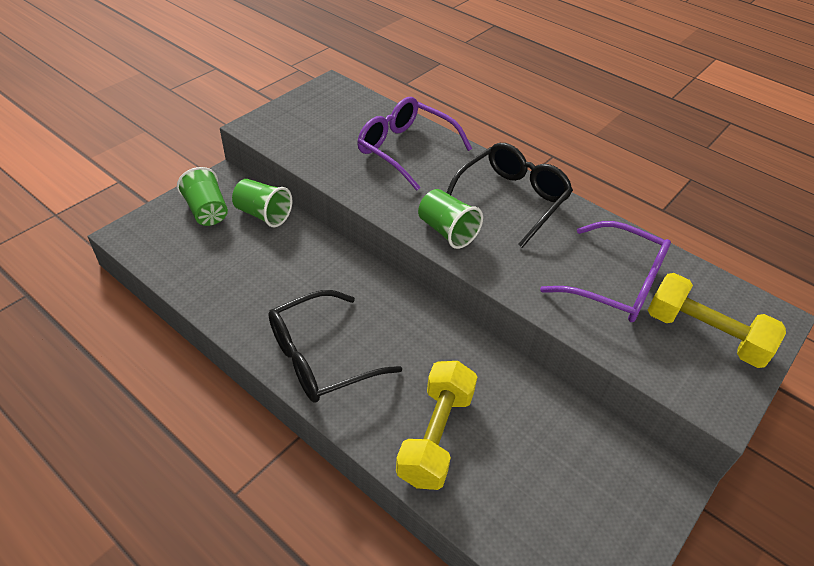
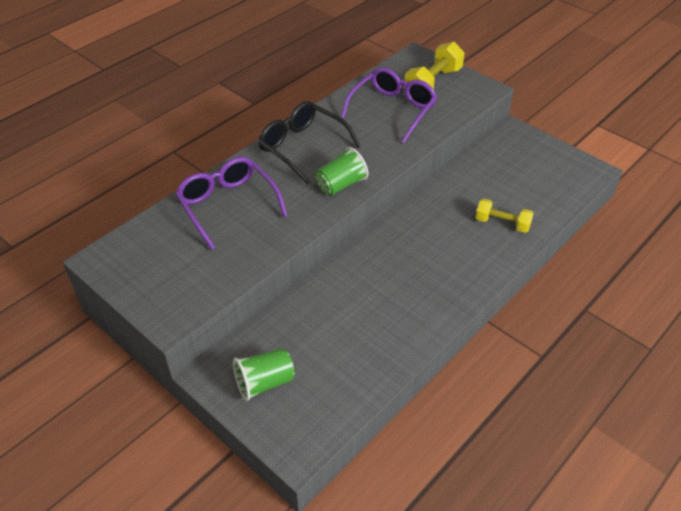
camera: 85 degrees left, 0 degrees up
(263, 214) = (273, 334): green cup -> none
(320, 357) = (445, 284): black glasses -> none
(405, 149) = (227, 205): purple glasses -> purple glasses turned 105 degrees clockwise
(435, 436) = (502, 223): yellow dumbbell -> yellow dumbbell, size x0.65

